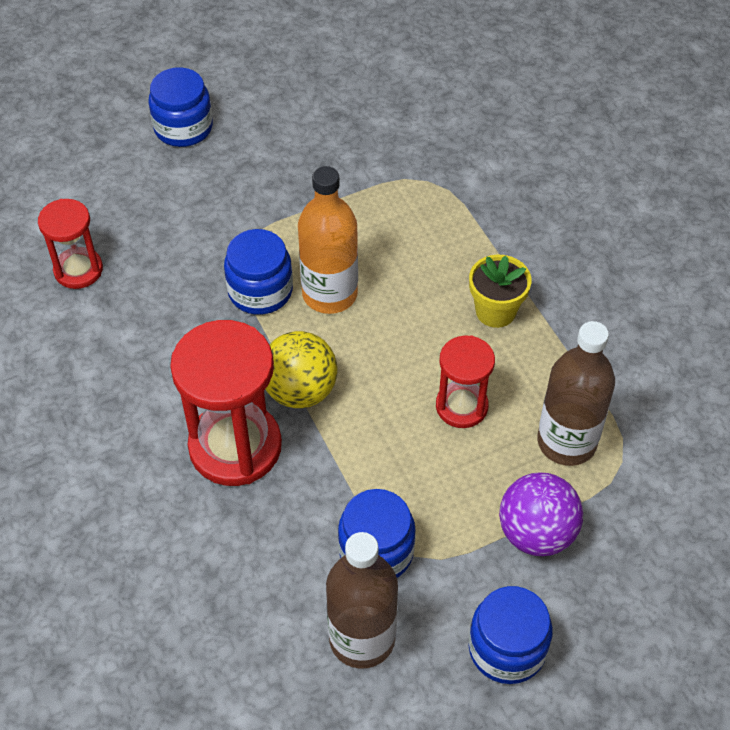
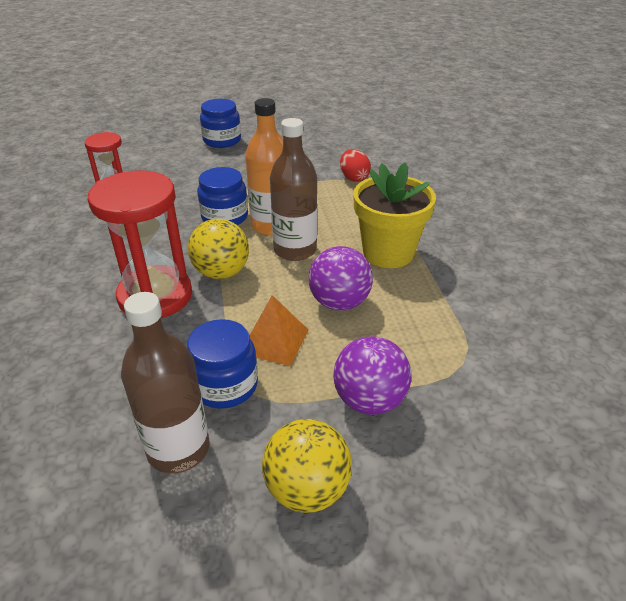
camera: 15 degrees right, 15 degrees down
(407, 480) = (274, 341): none -> orange pyramid
(408, 175) = (354, 178): none -> red egg
(461, 406) = (339, 303): red hourglass -> purple ball
(495, 311) = (388, 253): yellow flower pot -> yellow flower pot, size x1.63
(507, 648) = (307, 489): blue jar -> yellow ball
(566, 442) = (418, 340): brown bottle -> brown bottle (295, 250)

